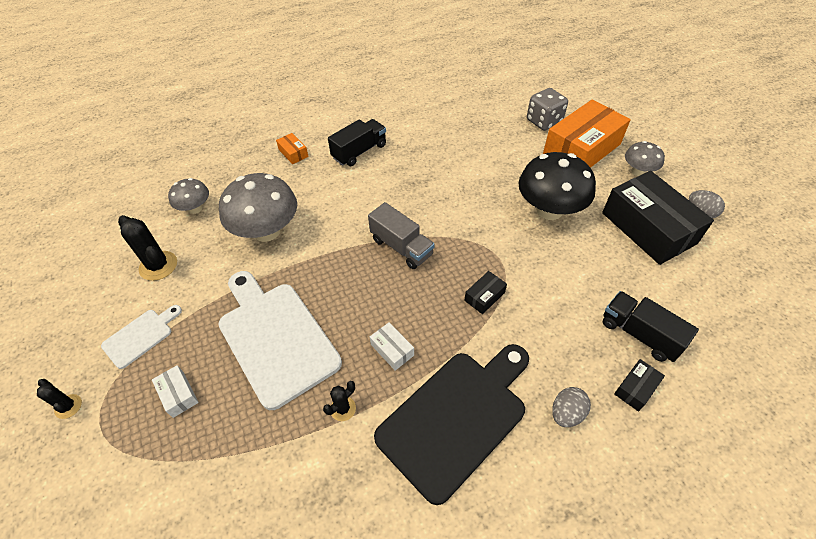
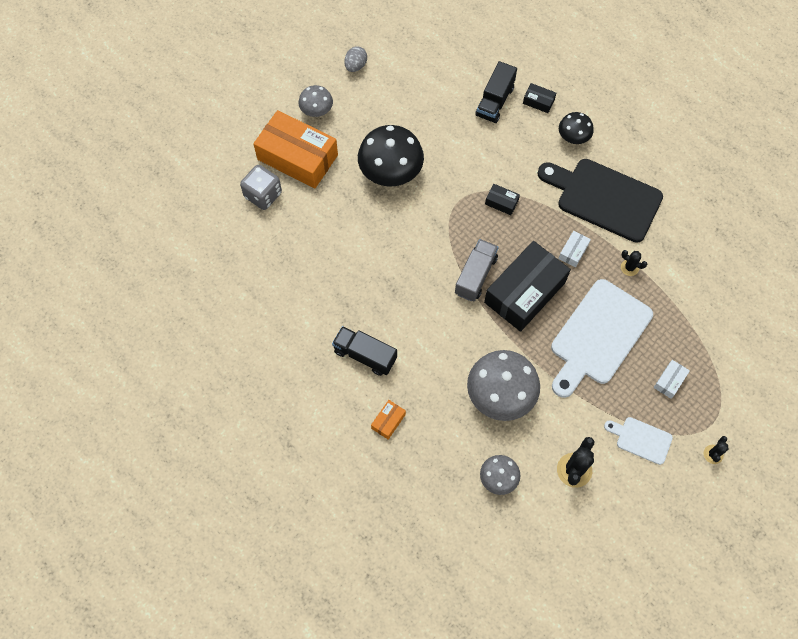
camera: 110 degrees left, 15 degrees up
(566, 413) = (573, 137): grey egg -> black mushroom
(648, 228) = (387, 100): black box -> black box (525, 292)

